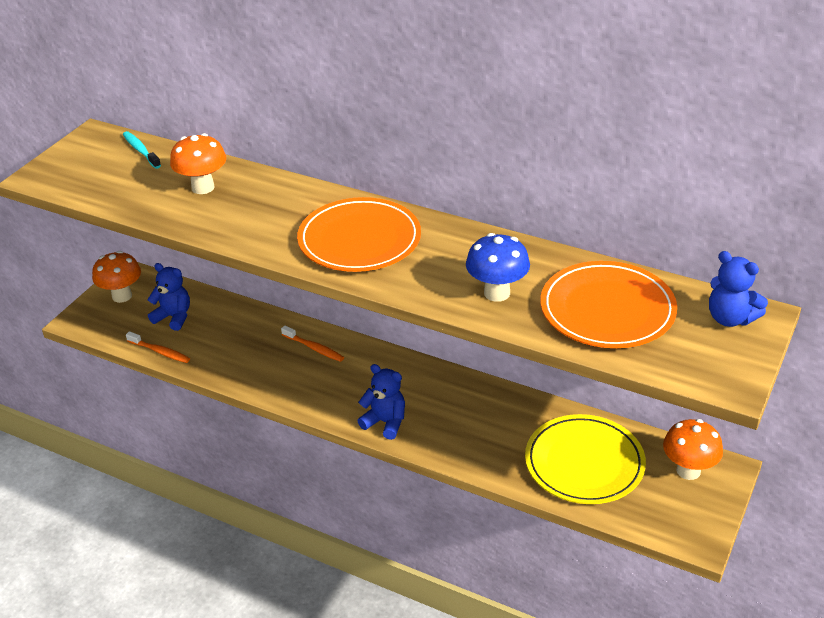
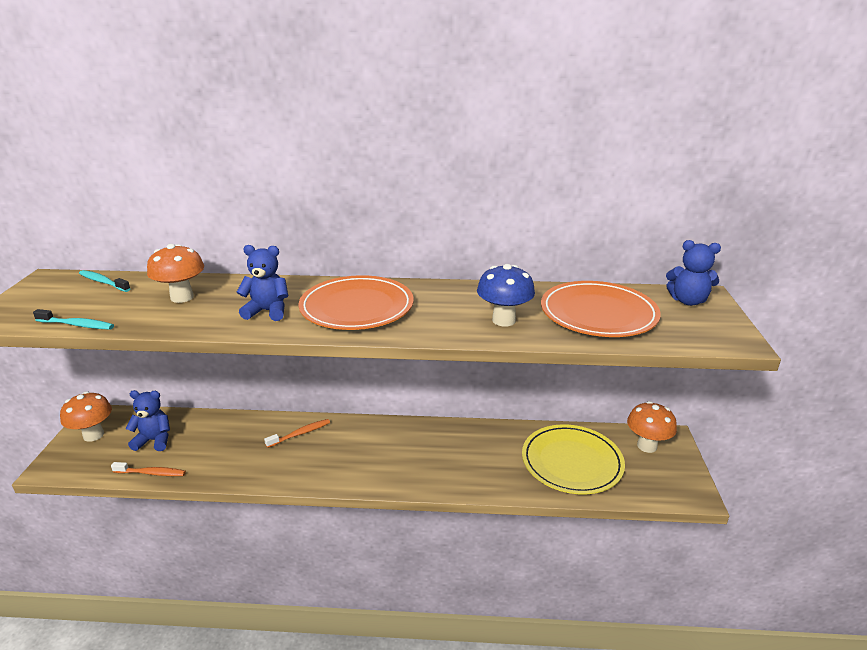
camera: 25 degrees left, 10 degrees down
(102, 201) = (77, 325): none -> turquoise toothbrush
(314, 348) = (300, 434): orange toothbrush -> orange toothbrush turned 45 degrees counterclockwise
(385, 422) = (395, 476): blue teddy bear -> blue teddy bear (267, 311)

